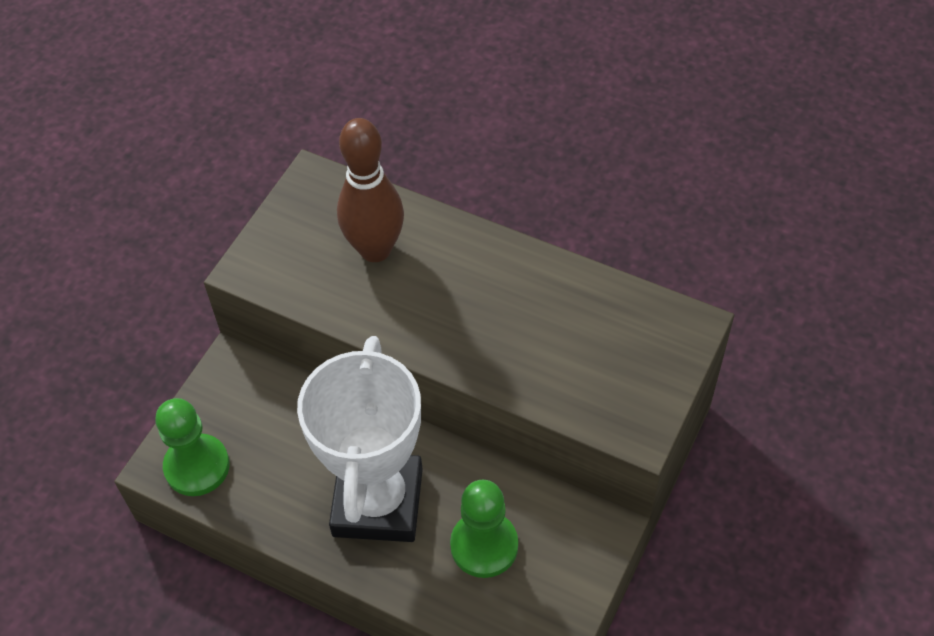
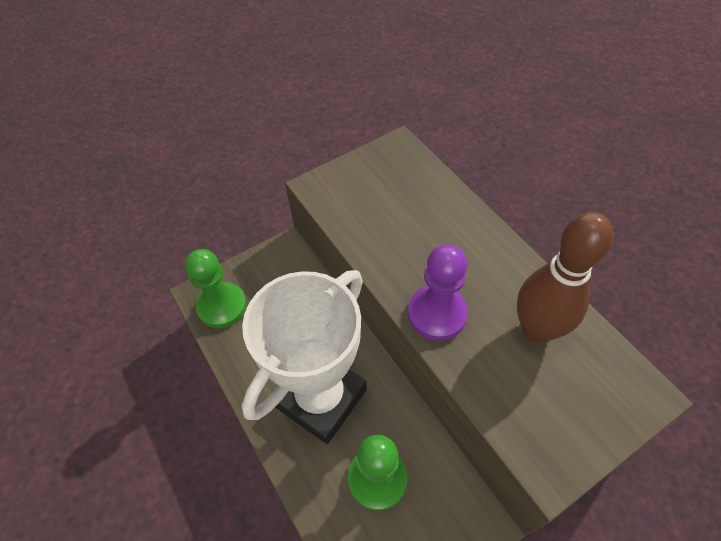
camera: 30 degrees right, 0 degrees up
(375, 249) = (413, 212): brown bowling pin -> brown bowling pin (536, 329)
(463, 346) = (437, 314): none -> purple pawn

